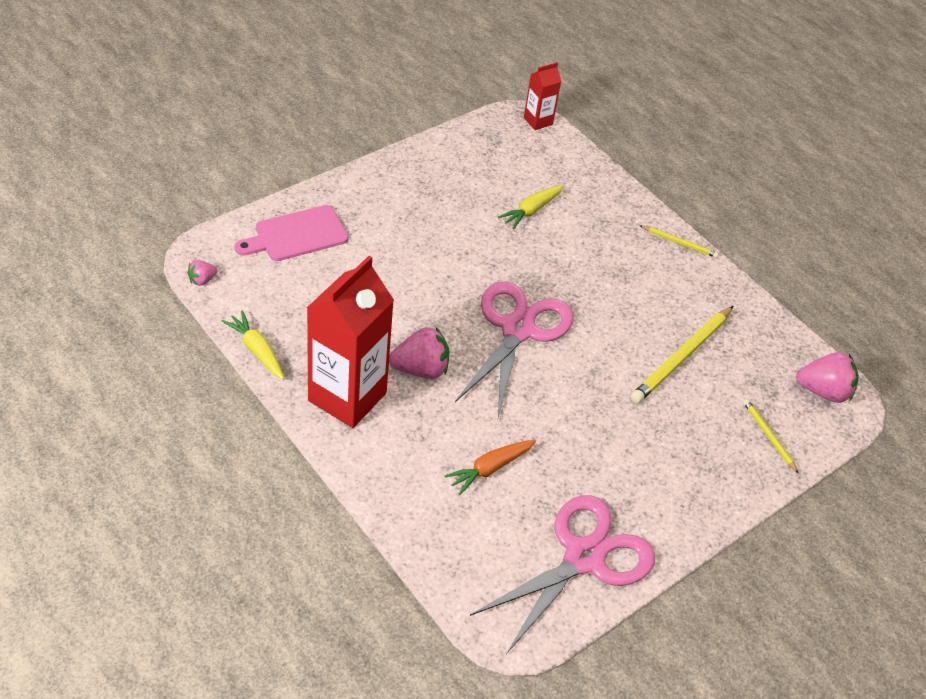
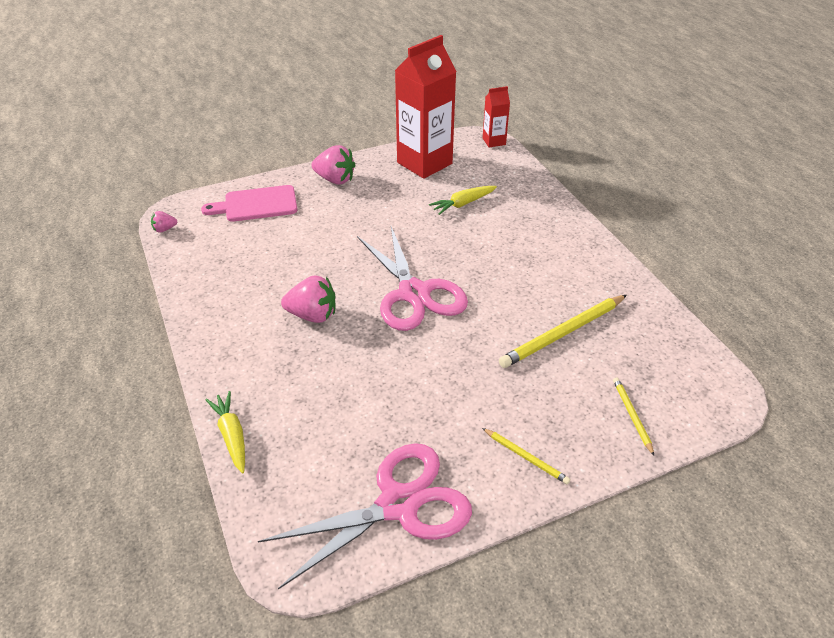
camera: 20 degrees right, 5 degrees down
(257, 350) = (180, 285): yellow carrot -> yellow carrot (232, 435)
(347, 397) = (238, 330): red carton -> red carton (424, 163)
(490, 468) = (339, 407): orange carrot -> none
(518, 329) = (414, 293): pink scissors -> pink scissors turned 120 degrees clockwise
(679, 243) = (591, 240): yellow pencil -> yellow pencil (526, 457)
(823, 391) = (703, 381): pink strawberry -> pink strawberry (335, 179)

